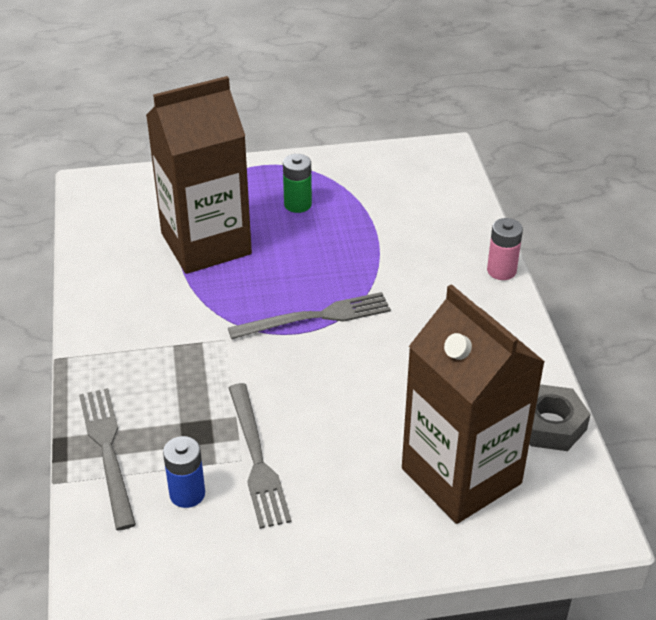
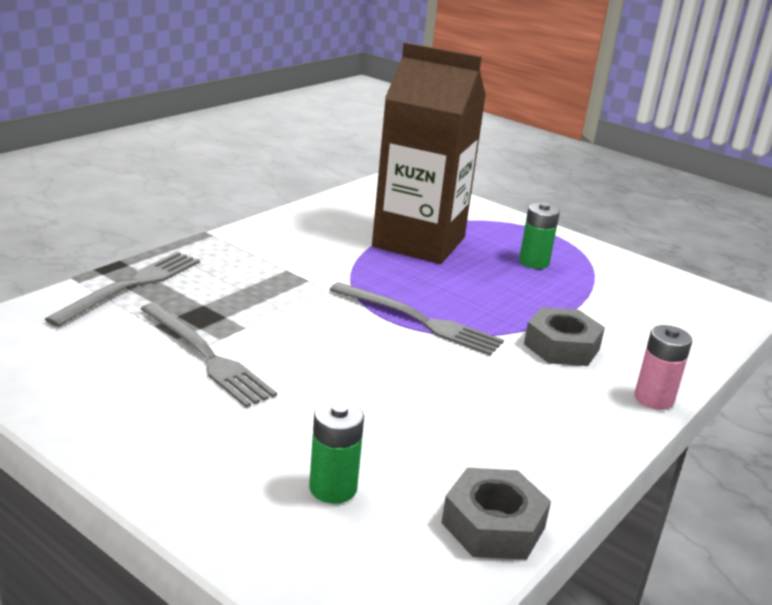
camera: 45 degrees right, 15 degrees down
(187, 494) = (124, 338): blue battery -> none
(257, 459) = (206, 356): grey fork -> grey fork turned 75 degrees counterclockwise
(412, 269) = (561, 346): none -> grey nut
(461, 476) = (333, 488): brown carton -> green battery

